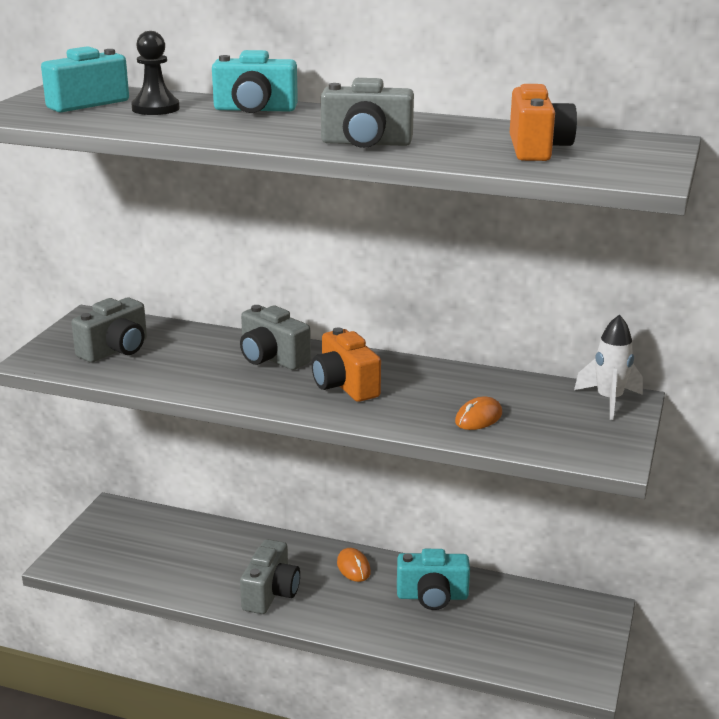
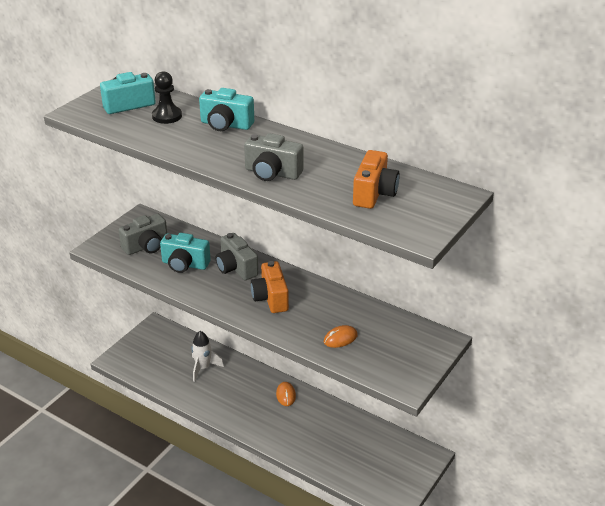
camera: 15 degrees right, 10 degrees up
(271, 593) = (229, 404): grey camera -> none
(432, 596) = (326, 425): turquoise camera -> turquoise camera (185, 264)
(609, 400) = (430, 338): white rocket -> white rocket (203, 368)

